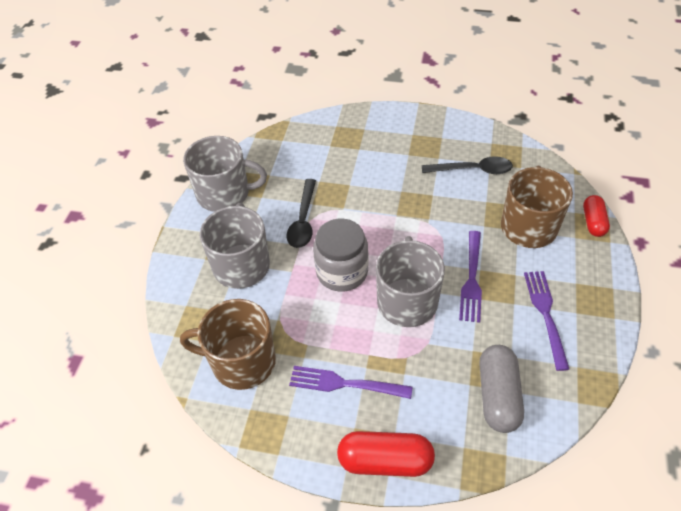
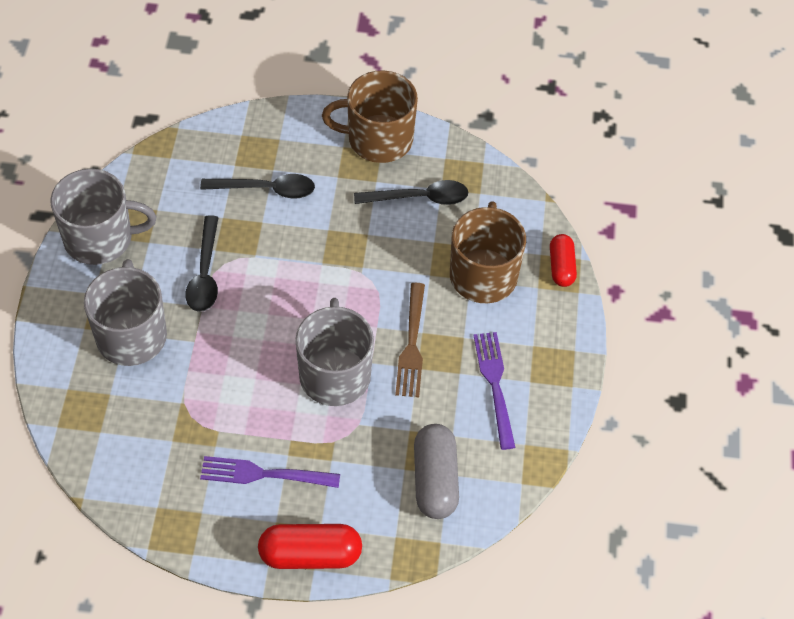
camera: 10 degrees left, 5 degrees up
(241, 361) = (142, 454): brown mug -> brown mug (378, 139)
(342, 272) = (256, 340): grey jar -> none
(353, 162) = (266, 189): none -> black spoon
(471, 278) = (411, 344): purple fork -> brown fork

